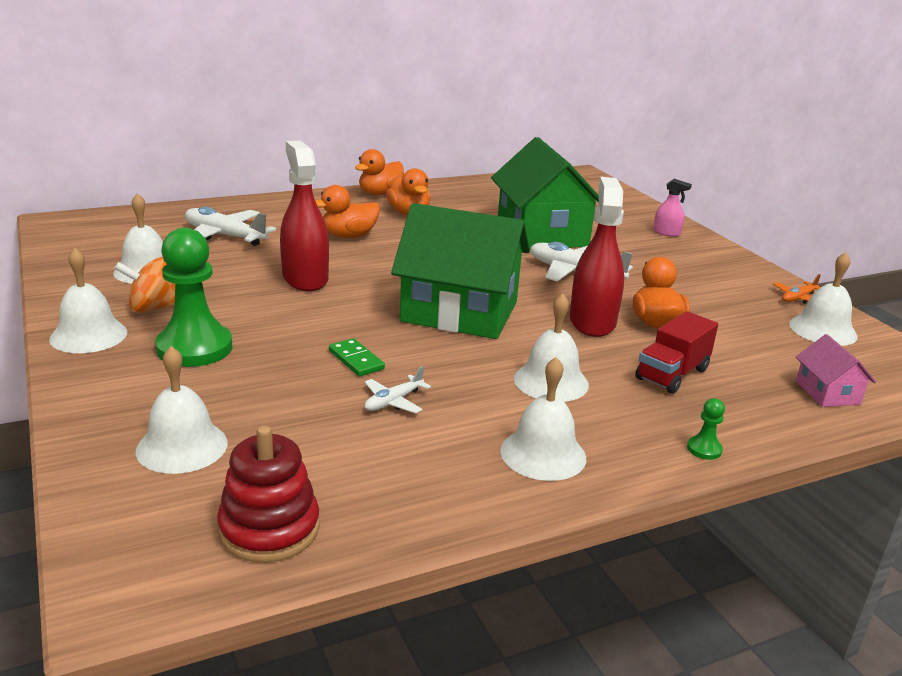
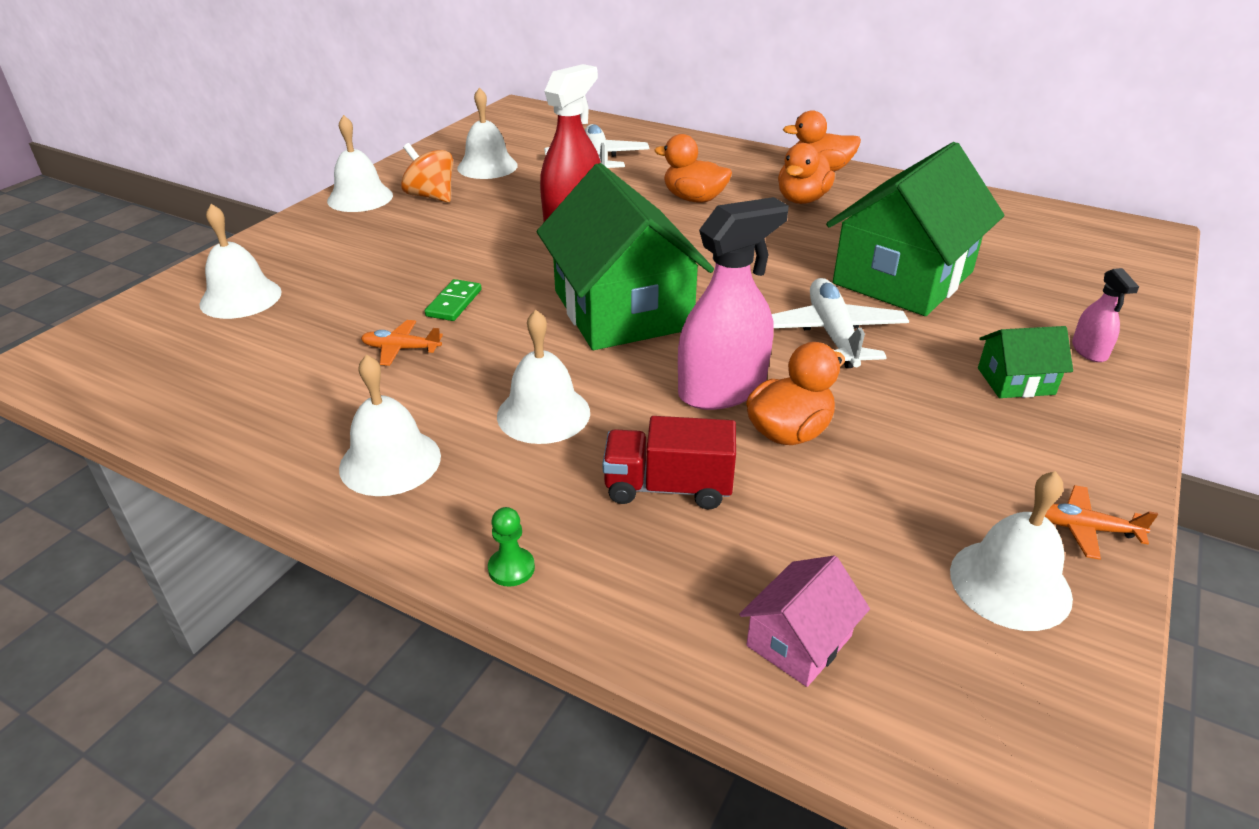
camera: 55 degrees right, 10 degrees up
(194, 348) = (388, 237): green pawn -> none
(269, 529) = (158, 378): red stacking toy -> none
(393, 402) = (401, 349): white plane -> orange plane
(592, 321) = (722, 389): red spray bottle -> pink spray bottle
(673, 257) = (1015, 381): none -> green house

